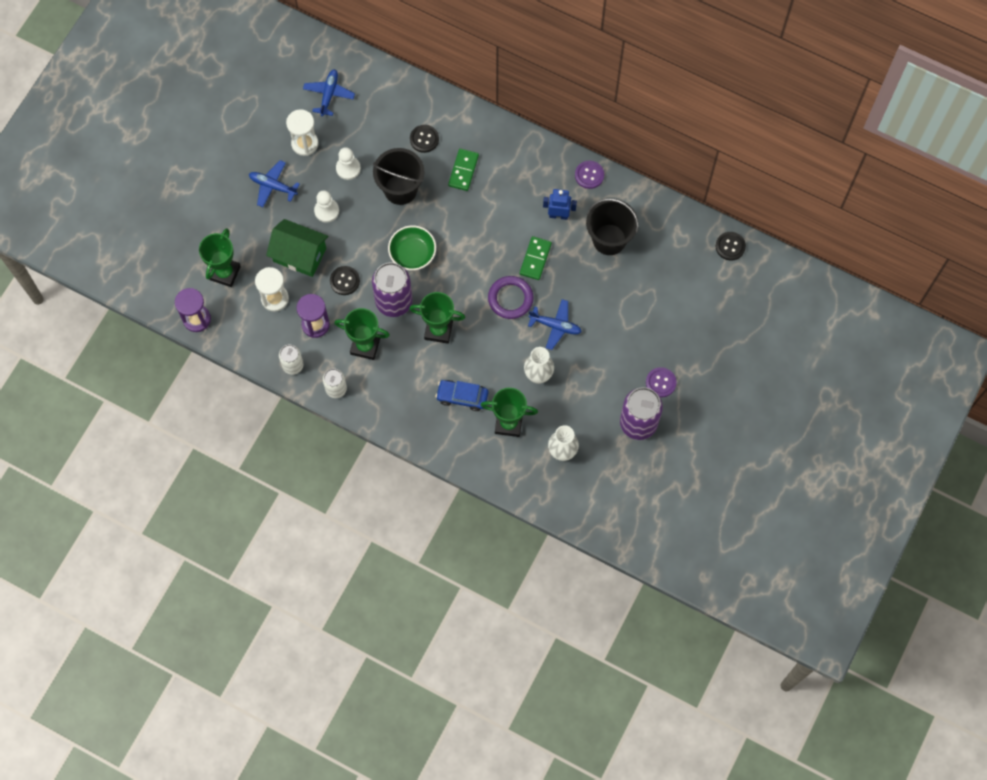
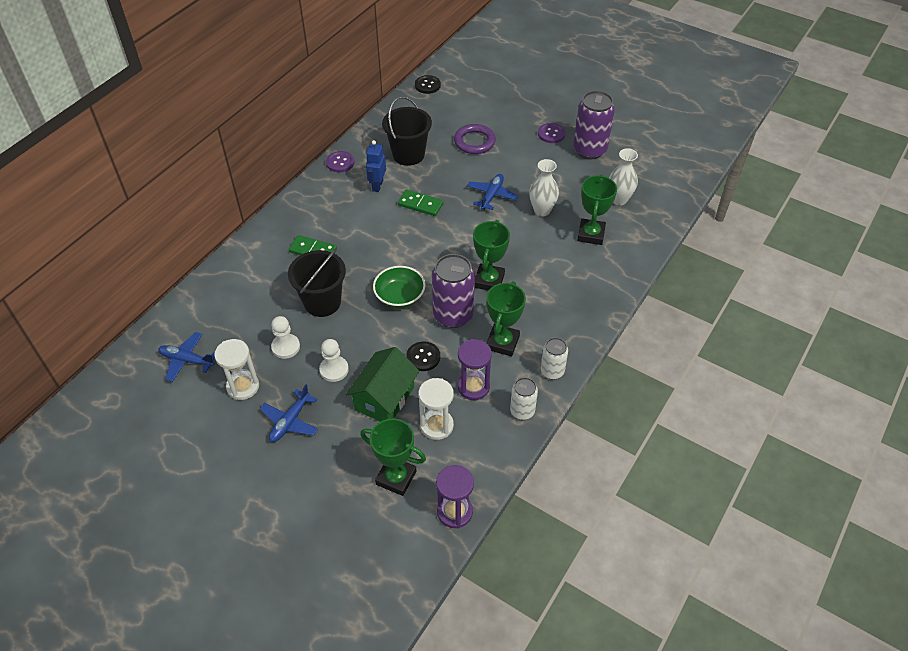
camera: 85 degrees left, 20 degrees down
(424, 139) = (268, 279): black button -> none
(462, 397) = (563, 267): blue car -> none
(510, 299) = (460, 225): purple ring -> purple ring (474, 142)

